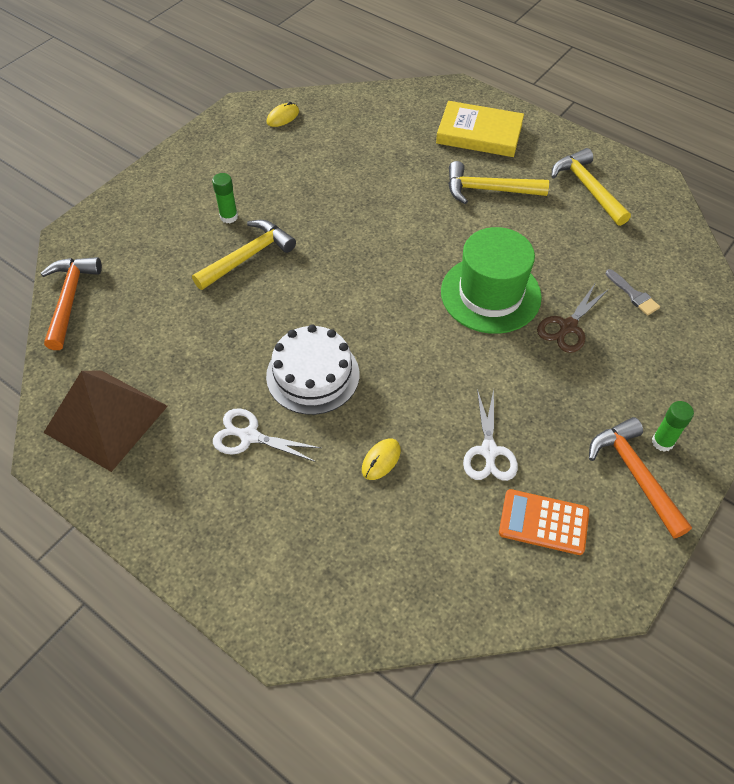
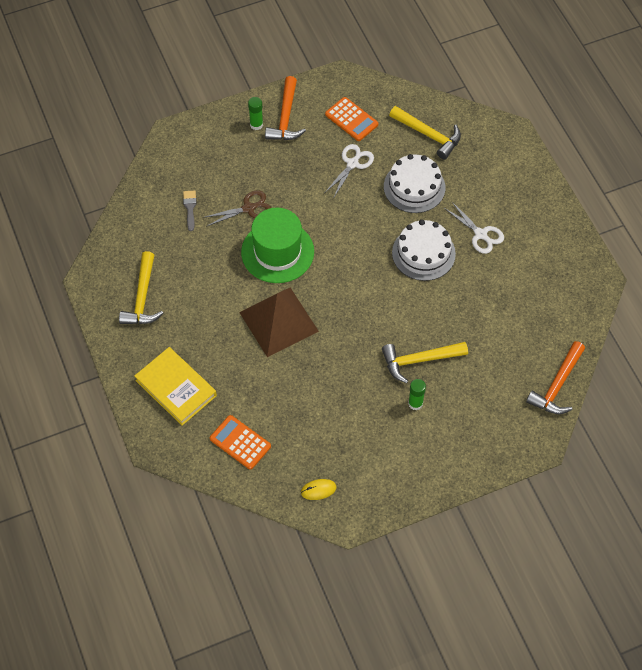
camera: 150 degrees left, 5 degrees up
(106, 419) = (561, 285): brown pyramid -> brown pyramid (279, 321)
(381, 460) = (414, 187): yellow mouse -> white cake
(382, 120) = (240, 442): none -> orange calculator
(488, 190) = (213, 332): yellow hammer -> yellow hammer (429, 135)

